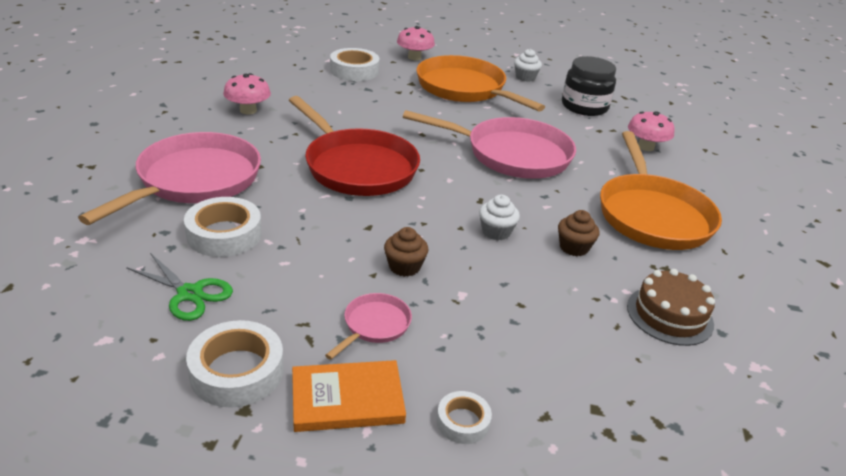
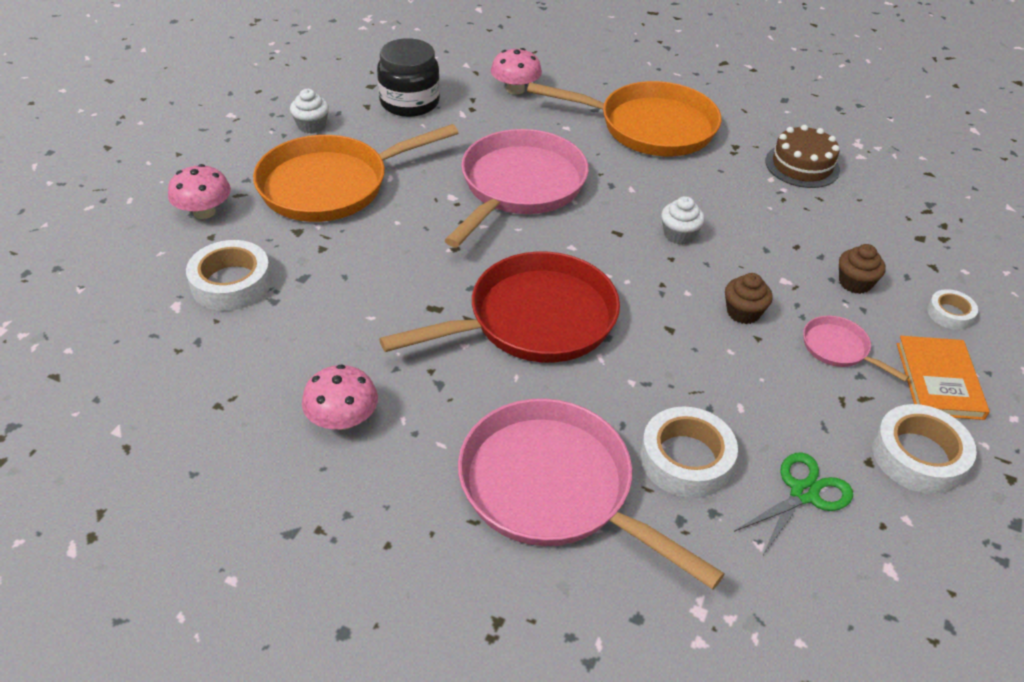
camera: 75 degrees left, 10 degrees up
(574, 247) = (705, 190): brown cupcake -> brown cupcake (855, 283)

